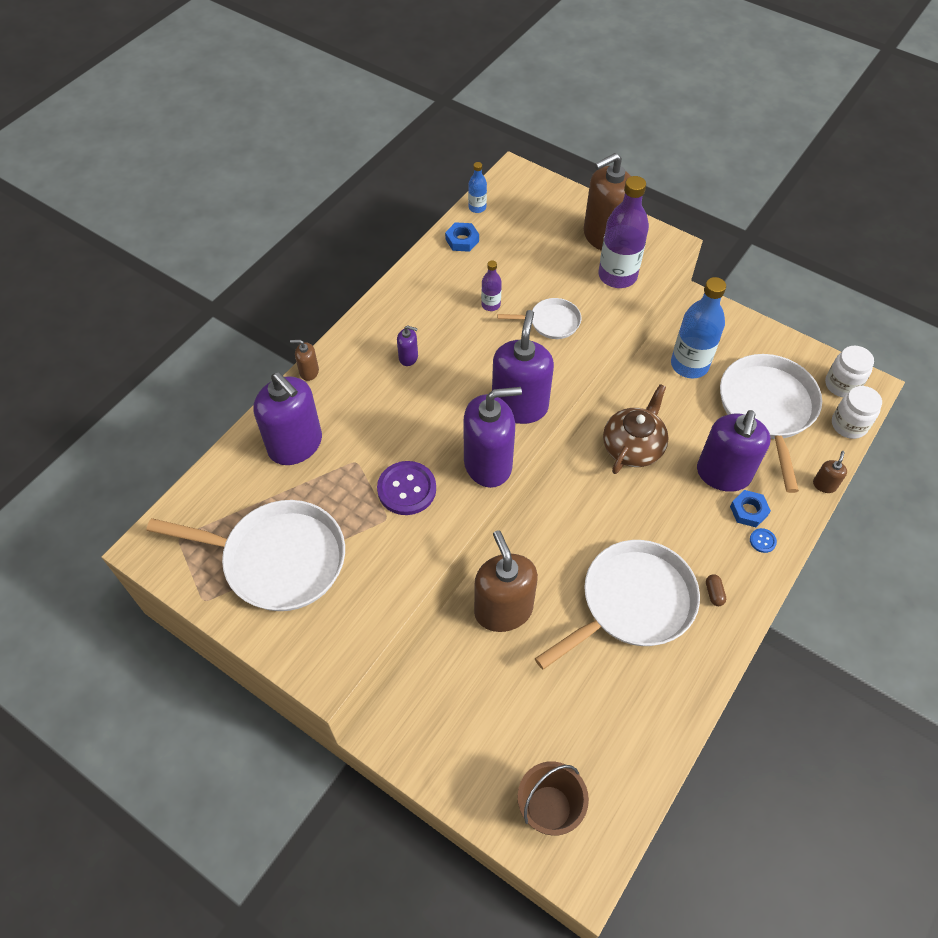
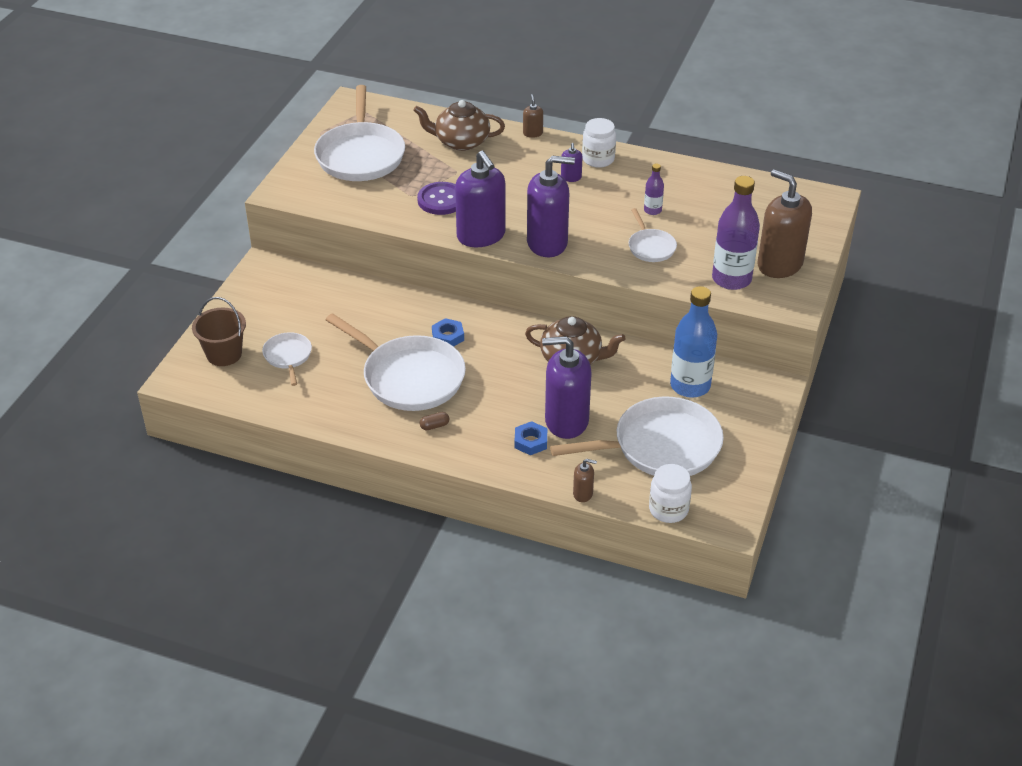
camera: 75 degrees right, 15 degrees down
(295, 445) = (461, 142): purple soap dispenser -> brown teapot
(462, 240) = (721, 182): blue nut -> blue nut (448, 336)
(477, 207) = (769, 184): blue bottle -> none
(503, 610) = (380, 306): brown soap dispenser -> none
(570, 729) = (288, 356): none -> white pan
(762, 541) = (500, 453): blue button -> none
(842, 385) = (721, 502): white jar -> white jar (598, 159)

